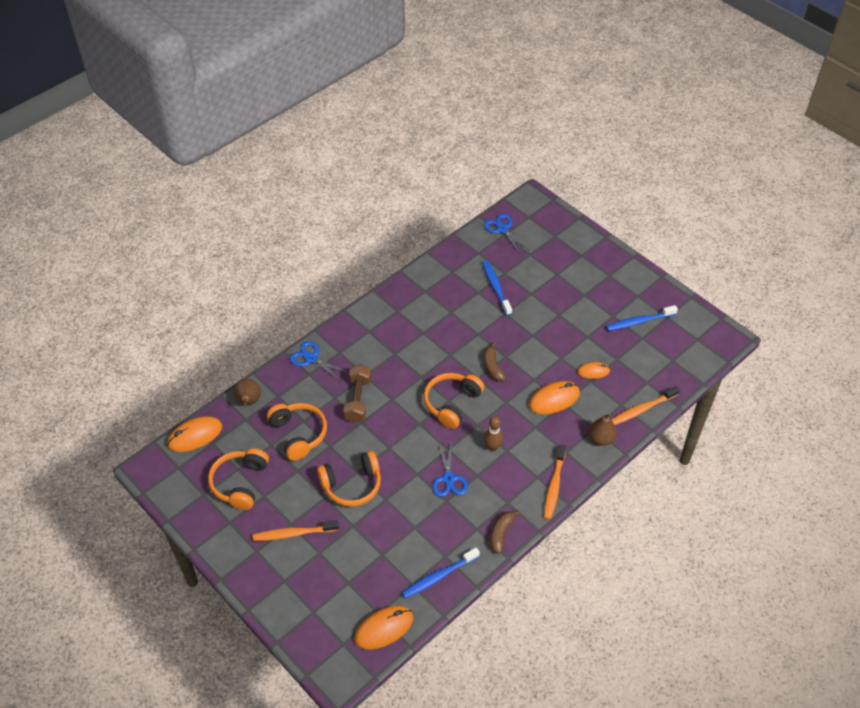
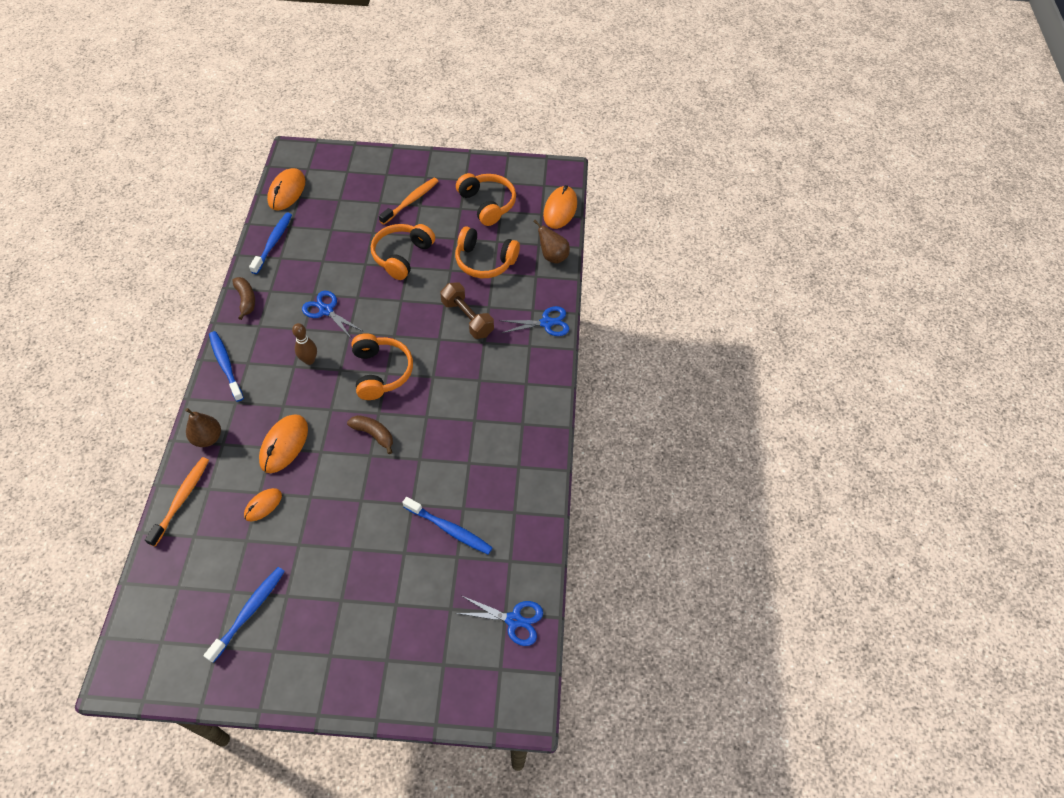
camera: 135 degrees right, 5 degrees up
(554, 486) = (225, 365): orange toothbrush -> blue toothbrush

